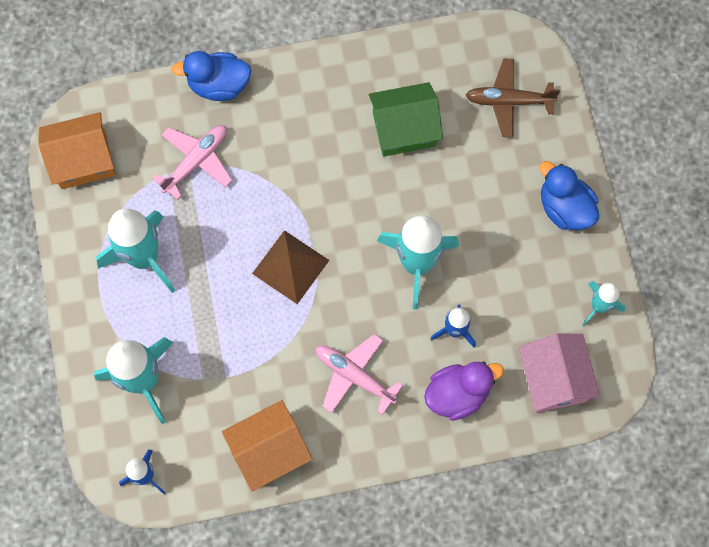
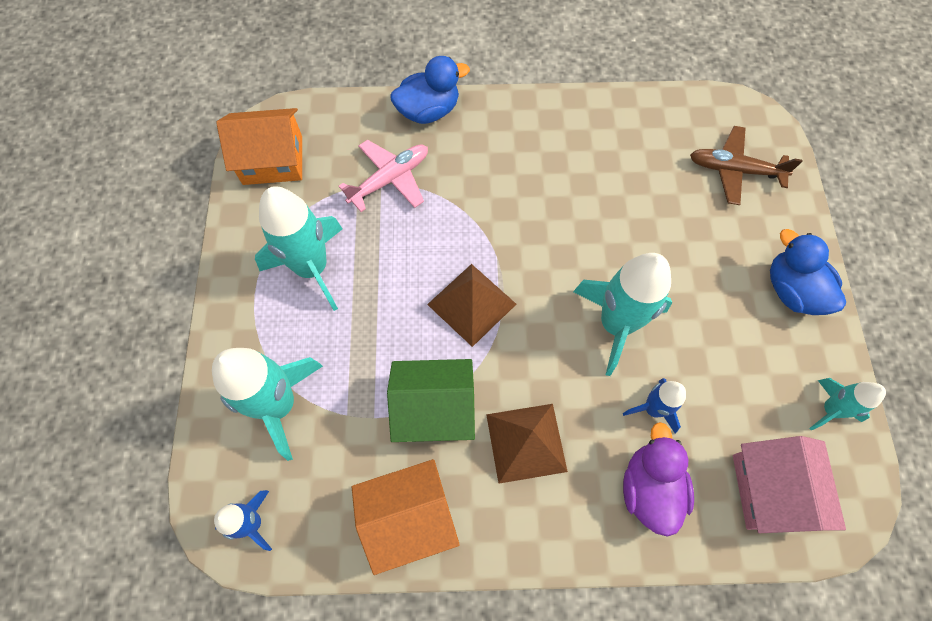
camera: 10 degrees right, 5 degrees down
(219, 85) = (428, 111): blue duck -> blue duck turned 150 degrees clockwise
(354, 376) = (526, 442): pink plane -> brown pyramid
(404, 129) = (617, 181): green house -> green house (434, 409)
(457, 394) = (649, 488): purple duck -> purple duck turned 75 degrees counterclockwise

